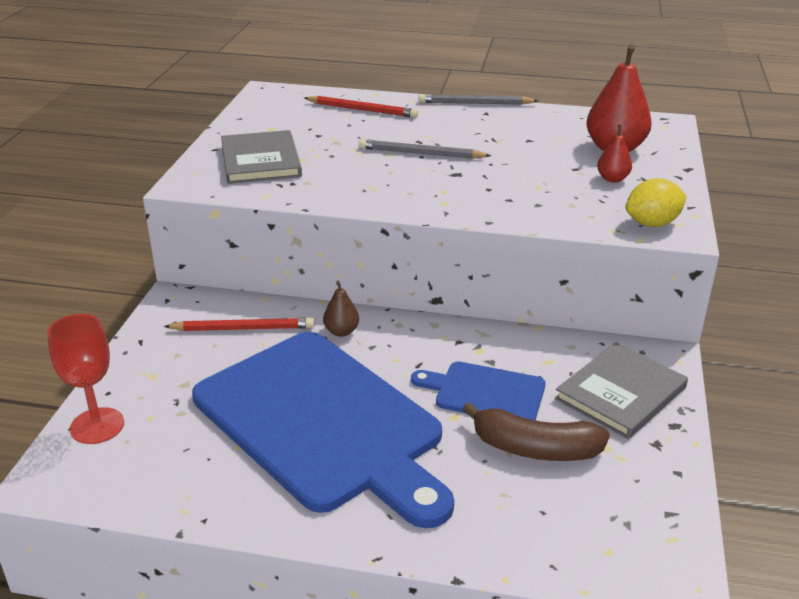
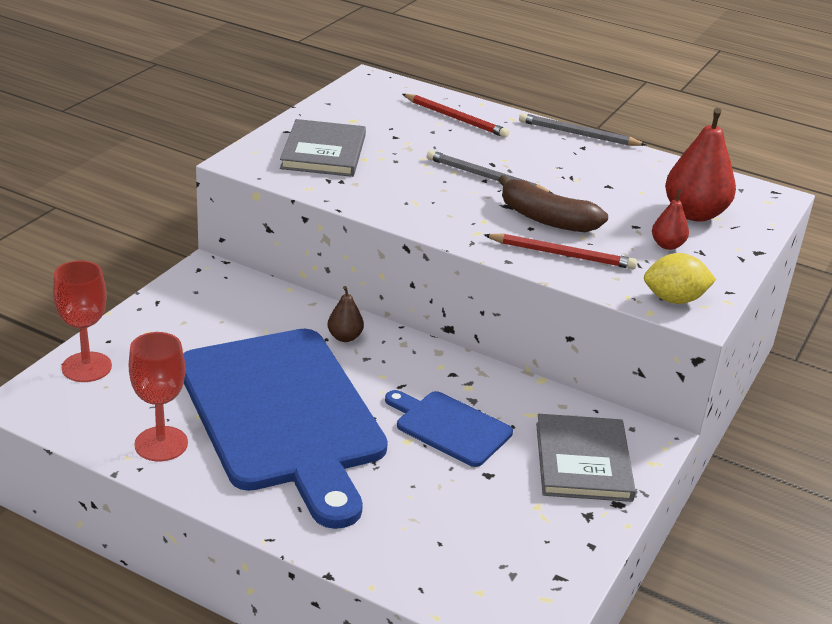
camera: 15 degrees right, 0 degrees up
(214, 487) = (161, 444): none -> red goblet
(243, 328) = (255, 312): red pencil -> red pencil (562, 254)
(534, 448) = (466, 488): brown banana -> brown banana (546, 219)
(621, 393) = (583, 461): grey book -> grey book turned 60 degrees counterclockwise

